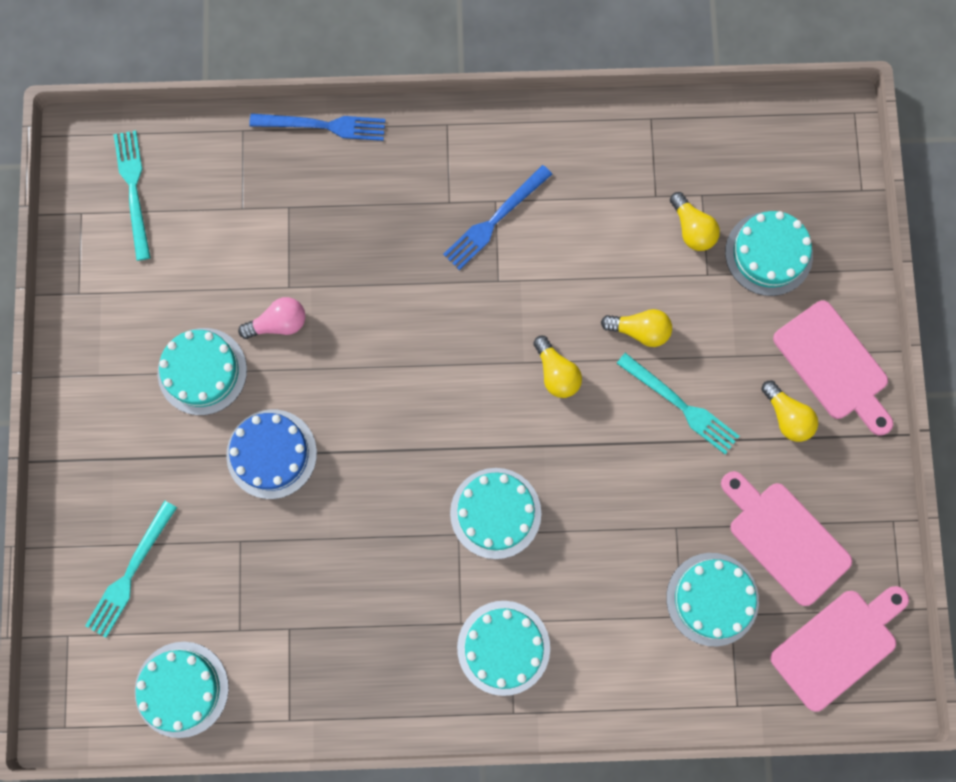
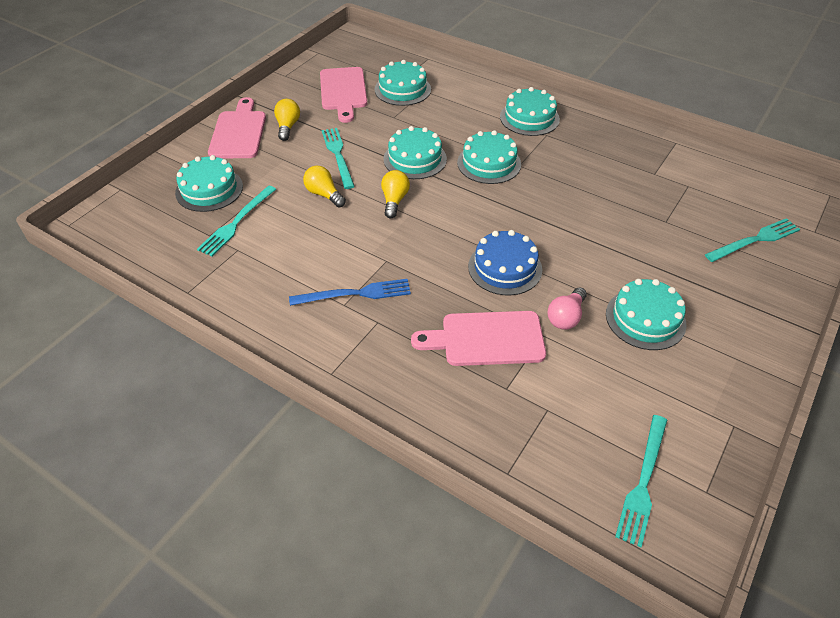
camera: 145 degrees left, 30 degrees down
(181, 689) = (740, 179): turquoise cake -> turquoise cake (415, 159)
(271, 454) = (617, 251): blue cake -> blue cake (505, 268)
(278, 323) = (566, 317): pink light bulb -> pink light bulb turned 75 degrees counterclockwise
(323, 126) = (432, 433): blue fork -> none
(692, 229) = (236, 222): yellow light bulb -> turquoise fork
(838, 645) = (360, 55): pink cutting board -> pink cutting board (486, 339)

